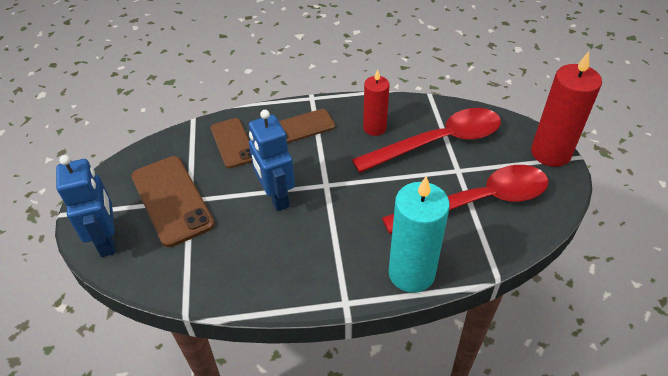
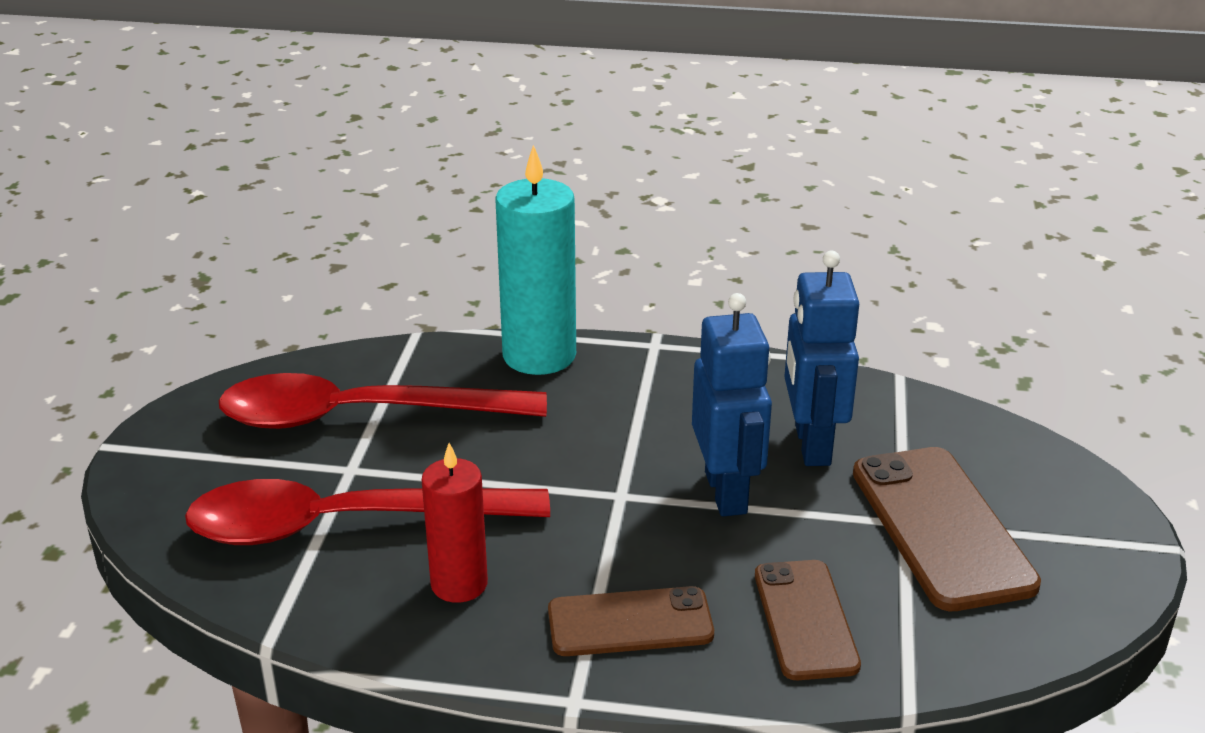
camera: 165 degrees left, 15 degrees down
(108, 240) = (1056, 485): blue robot -> blue robot (811, 445)
(550, 153) = (149, 461): red candle -> none

